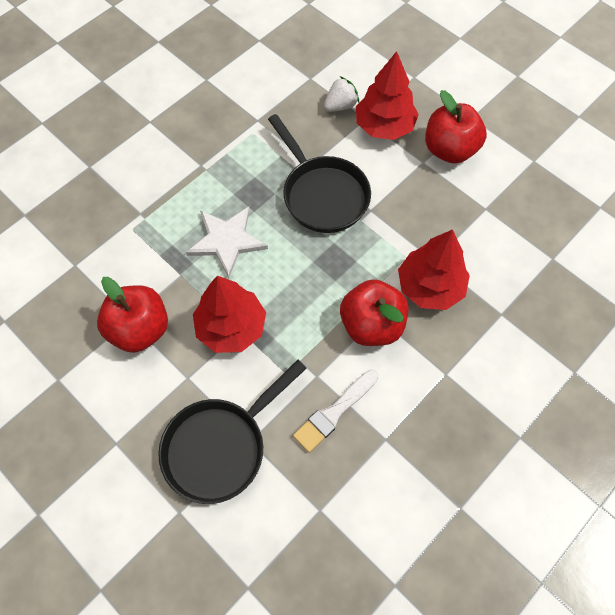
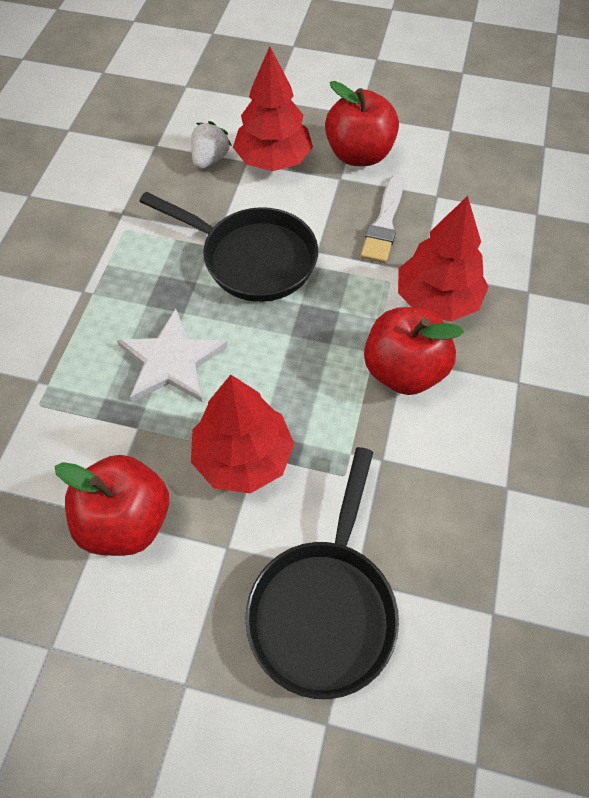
camera: 30 degrees left, 5 degrees down
(334, 412) = (430, 489): white brush -> white brush (384, 223)

